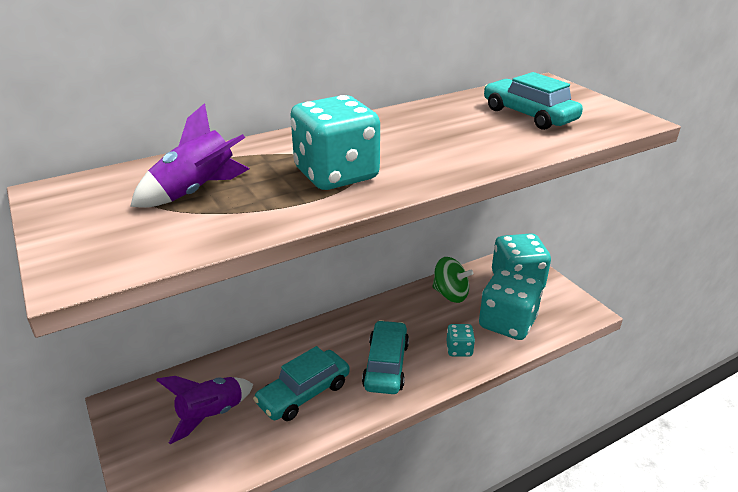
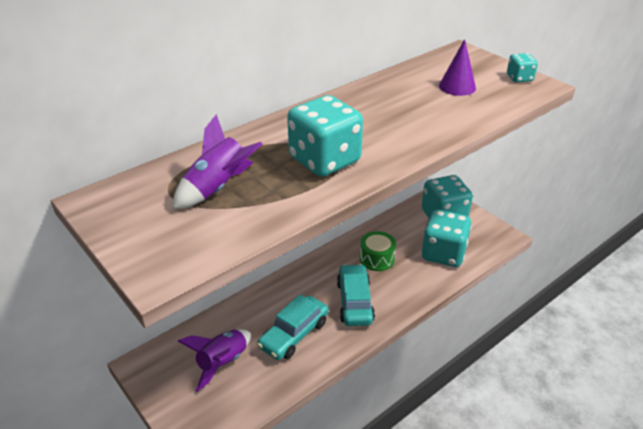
camera: 10 degrees left, 5 degrees up
(425, 320) = (377, 258): none -> green drum
(450, 294) = (392, 234): green spinning top -> none
(459, 349) = (410, 281): turquoise dice -> turquoise dice (519, 78)
(529, 115) = (457, 86): turquoise car -> purple cone

